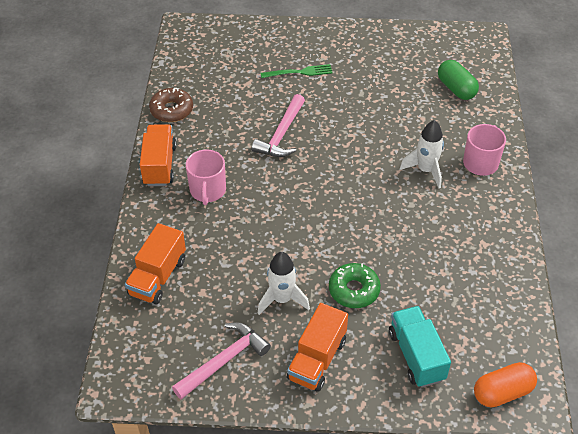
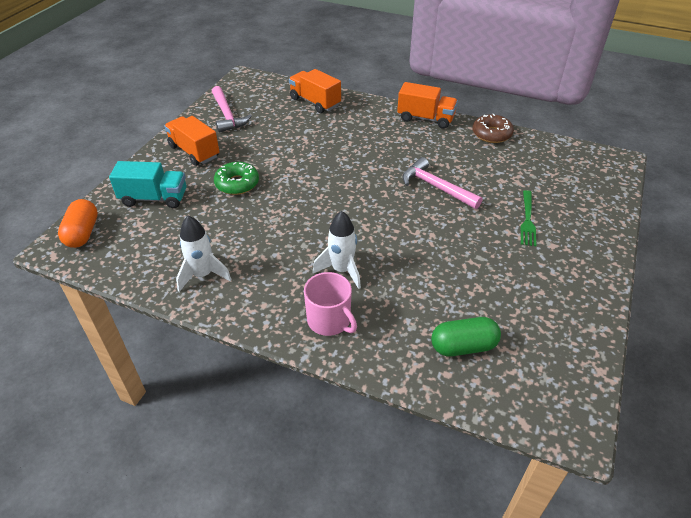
camera: 110 degrees right, 5 degrees down
(207, 190) = (386, 135): pink mug -> none
(282, 299) = (256, 148): white rocket -> white rocket (203, 275)

